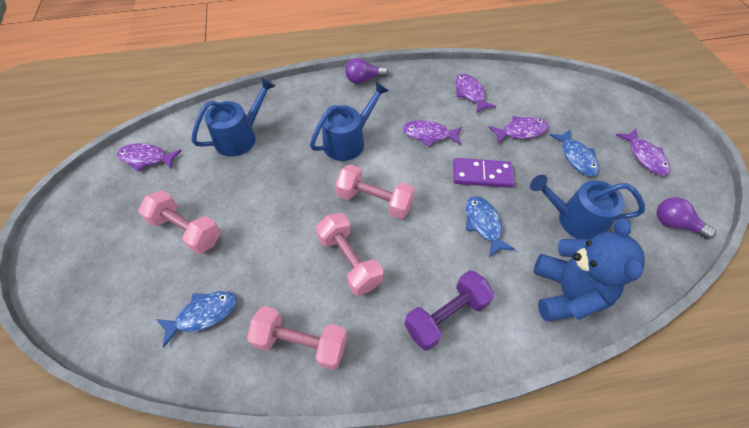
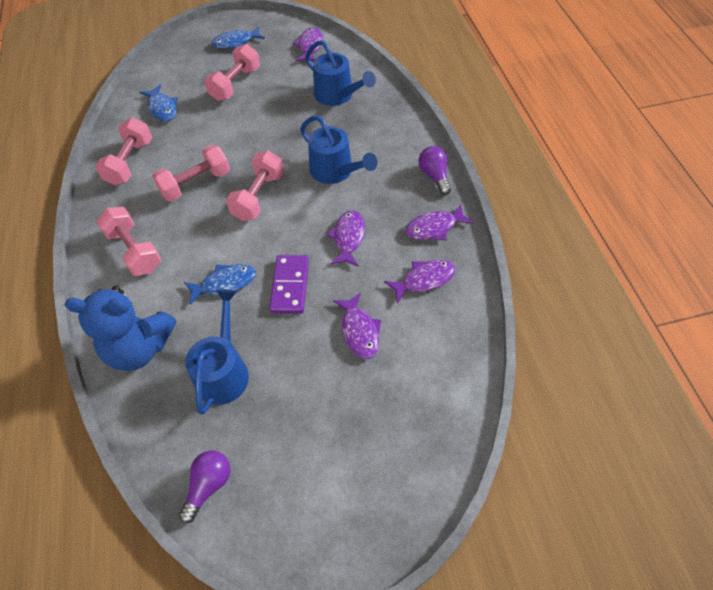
camera: 90 degrees right, 0 degrees up
(446, 316) = (134, 251): purple dumbbell -> pink dumbbell
(576, 157) = (317, 389): blue fish -> blue fish (235, 42)
(645, 157) = (320, 480): purple fish -> purple fish (434, 228)

